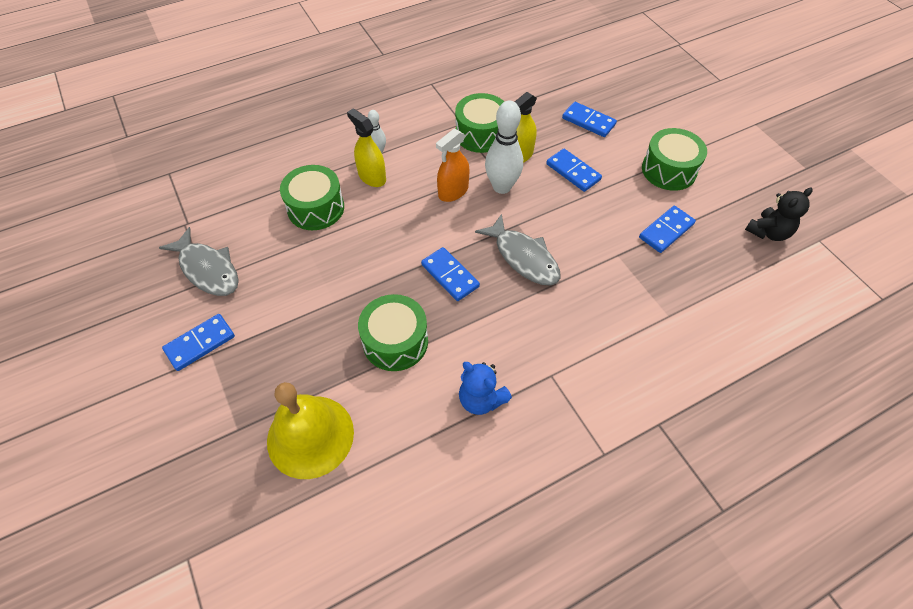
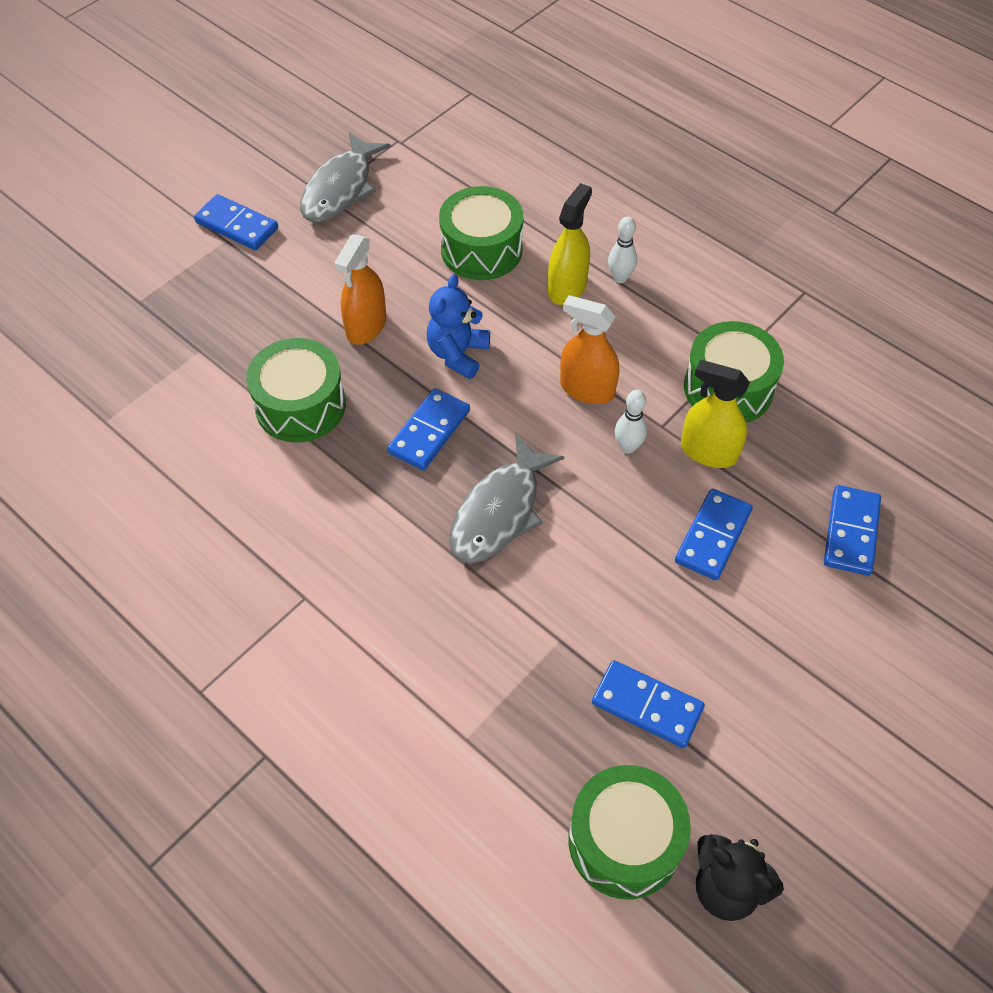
camera: 70 degrees right, 0 degrees up
(310, 436) = (147, 368): yellow bell -> none
(346, 287) = (366, 326): none -> orange spray bottle
(481, 399) = (243, 524): blue teddy bear -> blue teddy bear (458, 354)
(502, 187) = (628, 447): white bowling pin -> white bowling pin, size x0.52
(669, 170) = (798, 686): green drum -> green drum (624, 841)

